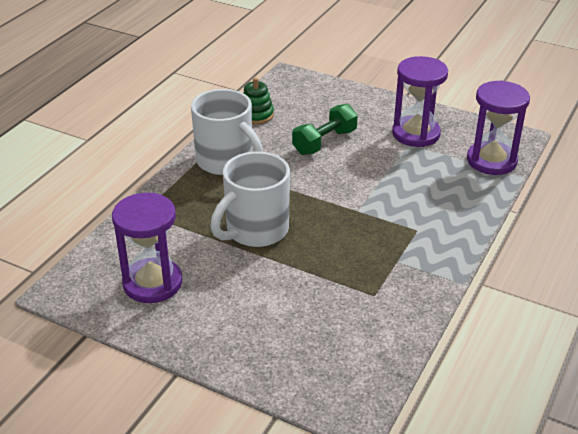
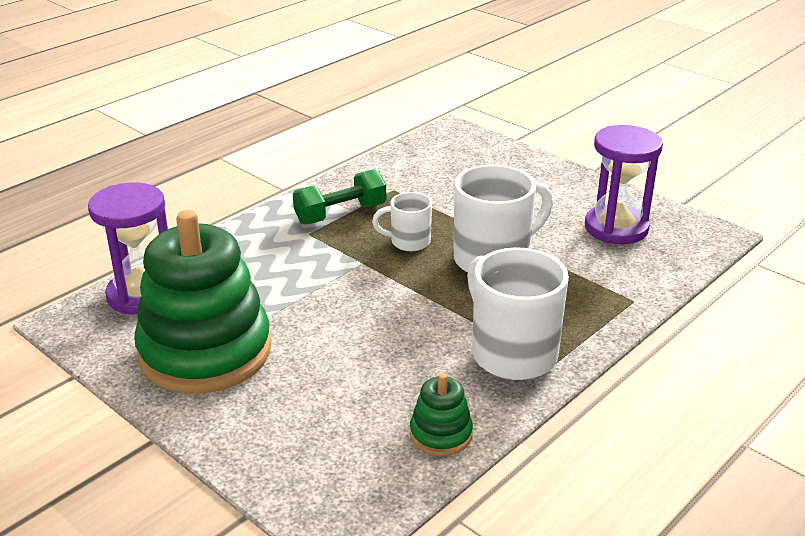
camera: 165 degrees left, 5 degrees down
(324, 142) = (351, 361): green dumbbell -> green dumbbell (340, 214)
(331, 236) = (408, 242): none -> white mug
(416, 134) = (205, 352): purple hourglass -> green stacking toy

